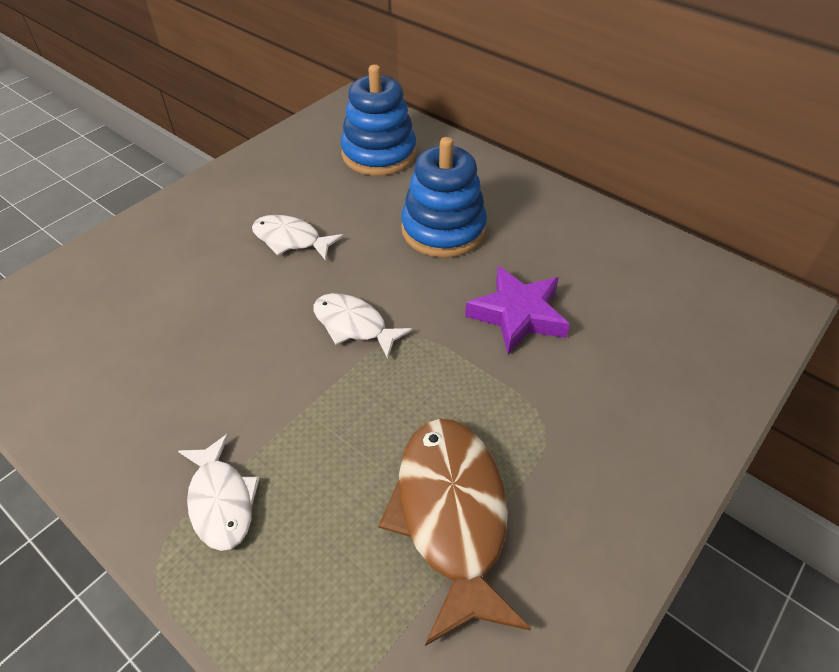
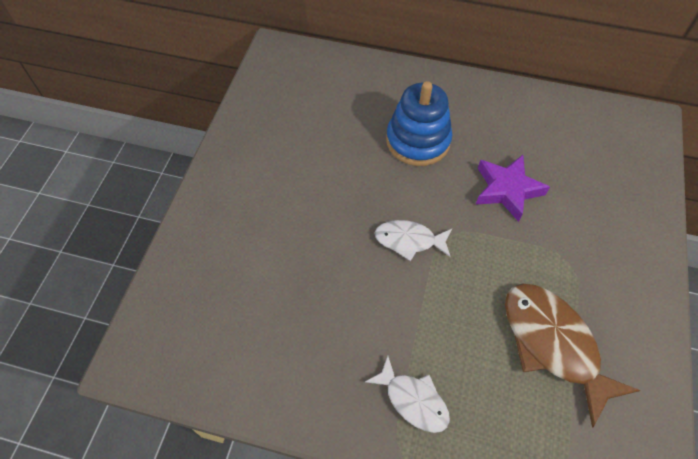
camera: 25 degrees left, 10 degrees up
(291, 240) = (317, 190): white fish -> none
(379, 154) = (329, 91): blue stacking toy -> none

